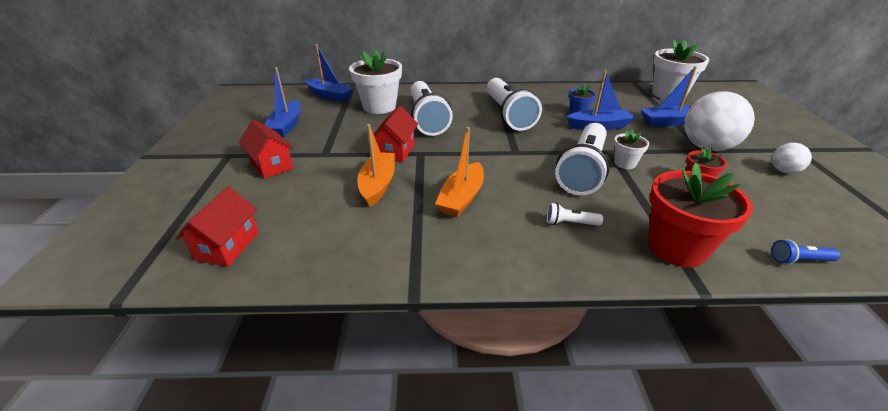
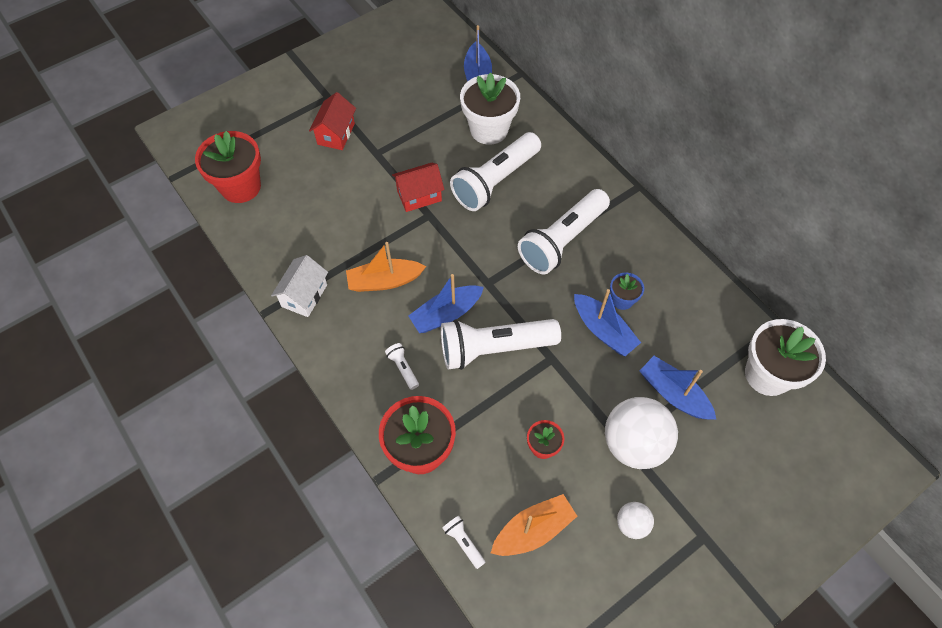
camera: 55 degrees right, 25 degrees up
(227, 246) = (240, 187): red house -> red flower pot
(286, 126) = (398, 93): blue boat -> blue boat (446, 314)
(378, 184) = (362, 217): orange boat -> orange boat (533, 530)
(424, 254) = (304, 295): none -> white house
(624, 163) = (535, 378): white flower pot -> none
(799, 260) = (463, 542): blue flashlight -> white flashlight

